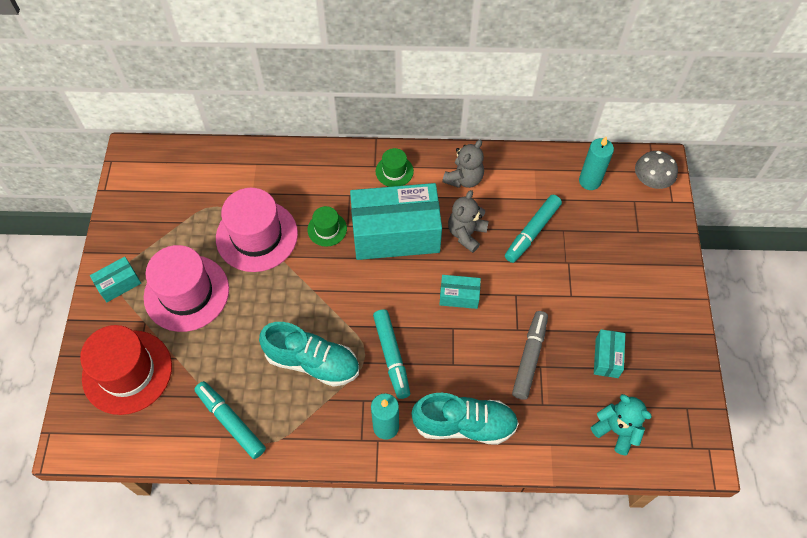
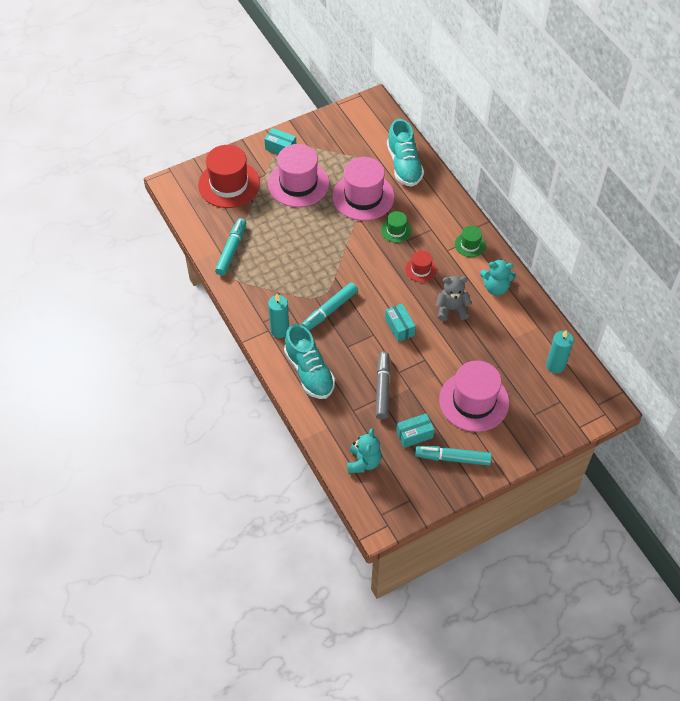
camera: 60 degrees right, 5 degrees down
(312, 362) = (297, 271): turquoise shoe -> turquoise shoe (404, 165)
(396, 234) = (420, 269): turquoise box -> red hat
(464, 179) = (495, 287): grey teddy bear -> turquoise teddy bear
(529, 357) = (382, 388): grey marker -> grey marker turned 75 degrees counterclockwise
(532, 232) = (483, 348): turquoise marker -> turquoise marker (452, 458)
(593, 277) = (474, 401): none -> pink hat
(651, 180) = (588, 405): grey mushroom -> none

